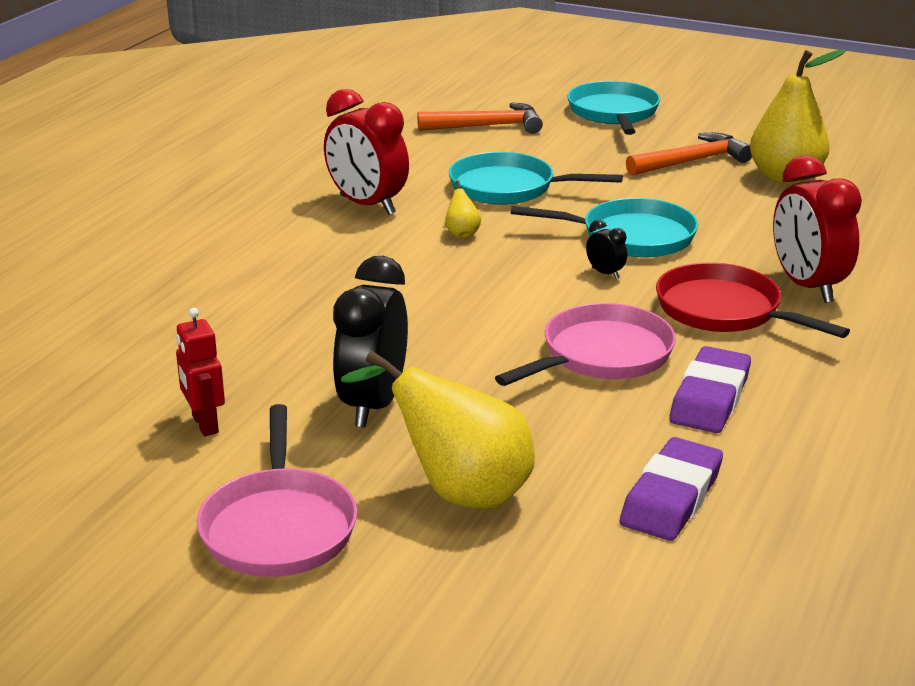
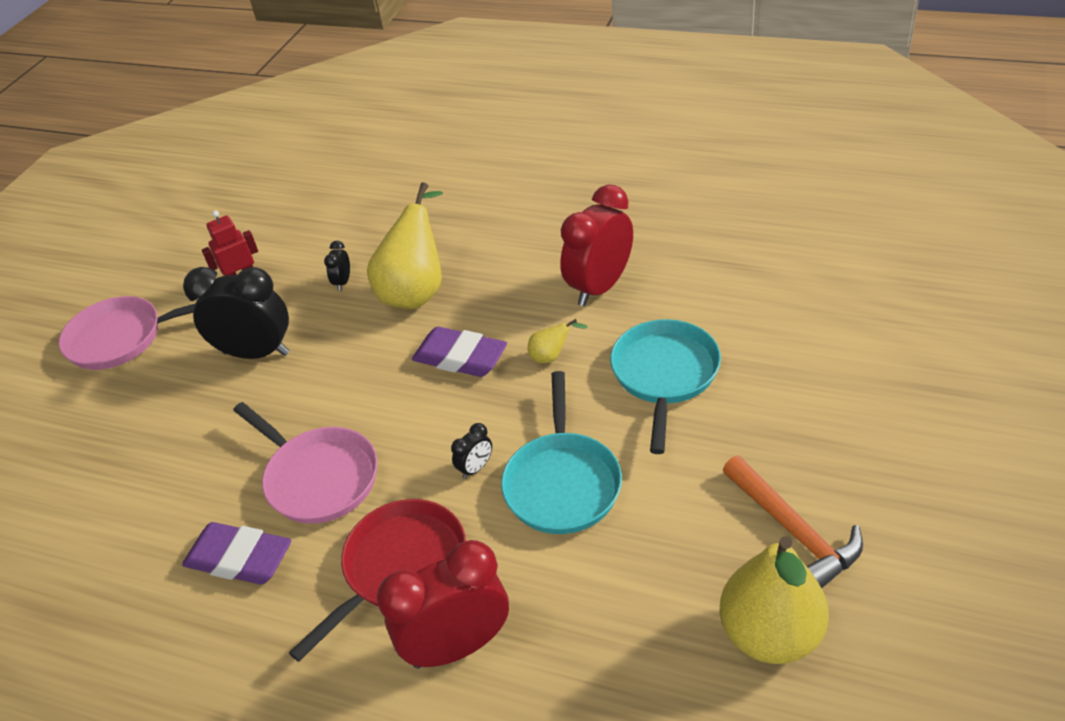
camera: 90 degrees right, 15 degrees up
(261, 347) = (343, 282): none -> black clock
(457, 492) = (139, 414): yellow pear -> yellow pear (416, 290)
(487, 126) = (832, 337): orange hammer -> none
(613, 113) = (930, 442): turquoise pan -> none
(671, 497) = (102, 536): purple eraser -> purple eraser (460, 357)

